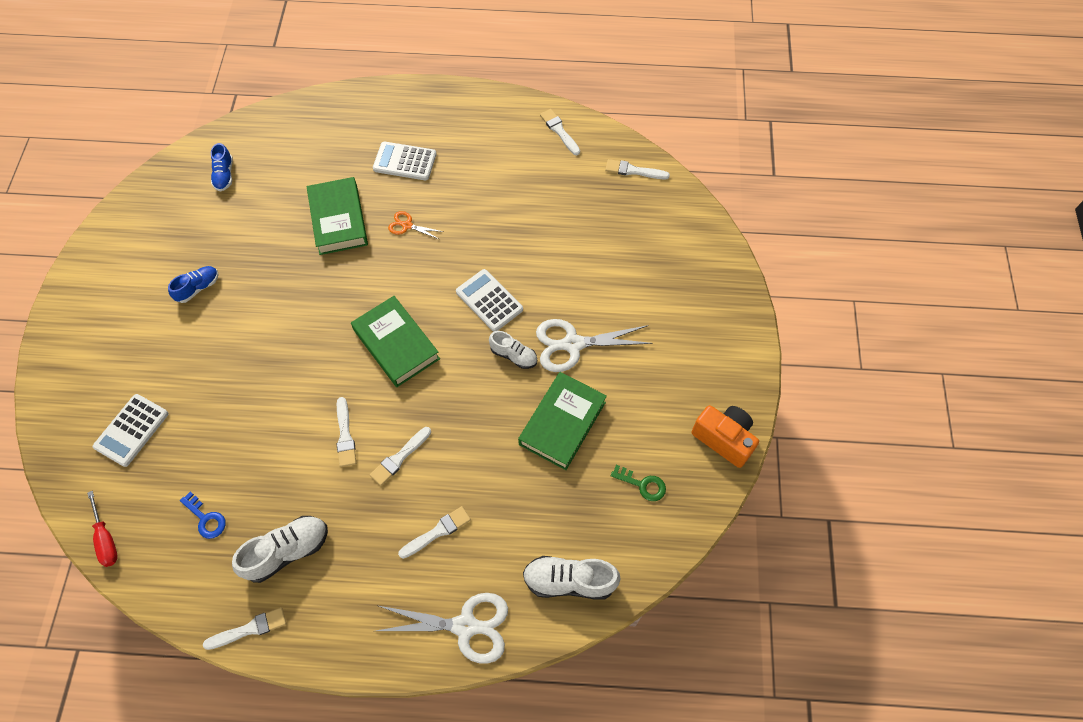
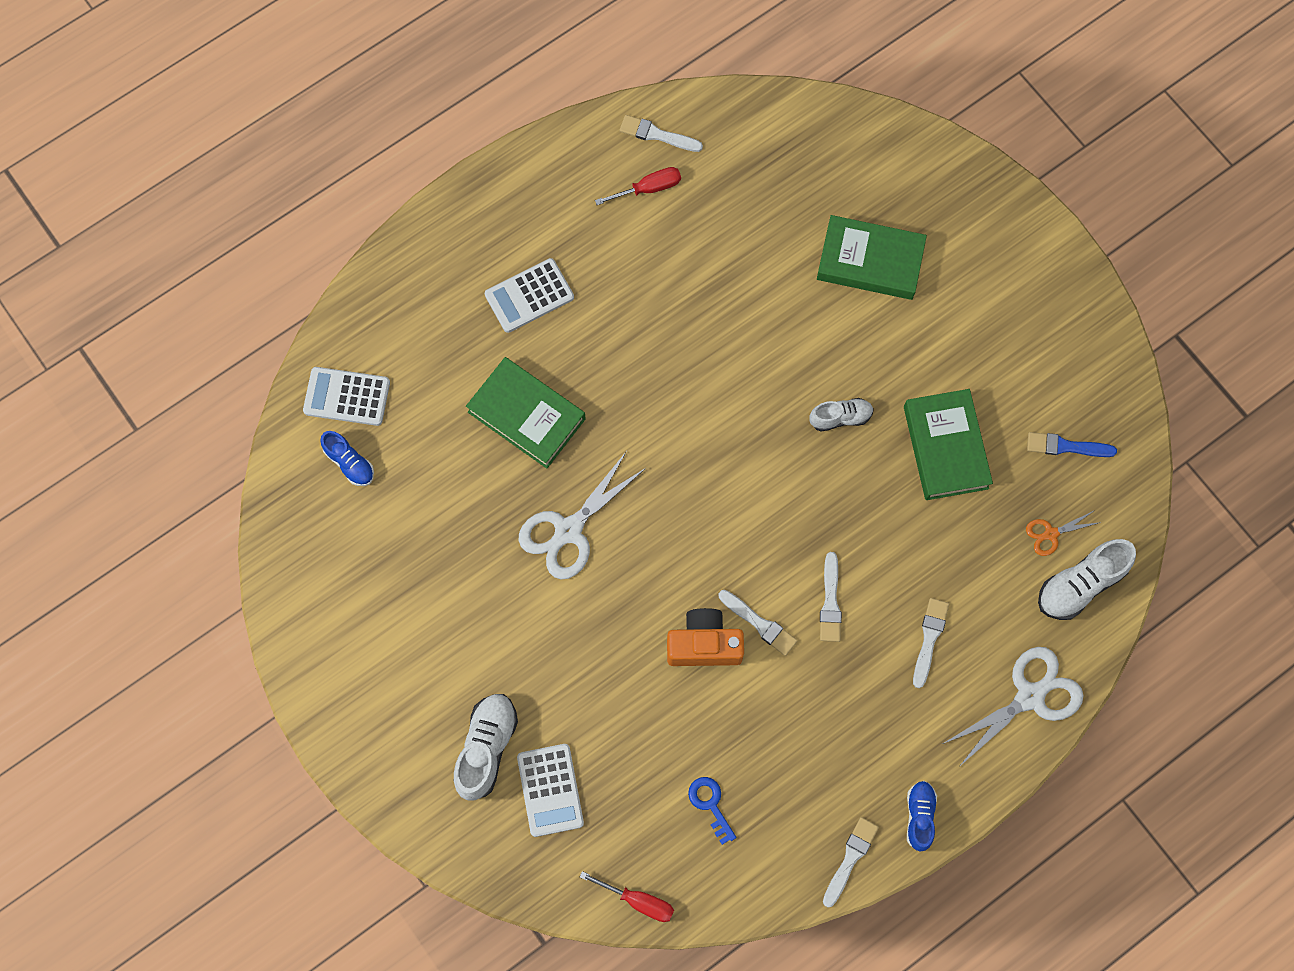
camera: 40 degrees left, 10 degrees up
(198, 288) = (458, 603): blue shoe -> blue shoe (919, 816)
(206, 518) = (710, 805): blue key -> blue key turned 120 degrees counterclockwise
(287, 551) = (815, 768): white shoe -> white shoe (486, 748)
(396, 344) = (718, 497): green book -> green book (870, 261)
(407, 225) = (604, 366): orange scissors -> orange scissors (1051, 534)
(489, 301) = (764, 381): white calculator -> white calculator (347, 397)
(526, 154) = (648, 188): none -> red screwdriver
(573, 344) = (885, 361): white scissors -> white scissors (569, 530)
(633, 171) = (775, 124): white brush -> none
(642, 484) = (1066, 446): green key -> blue brush
(724, 439) = (1099, 345): orange camera -> orange camera (704, 645)

